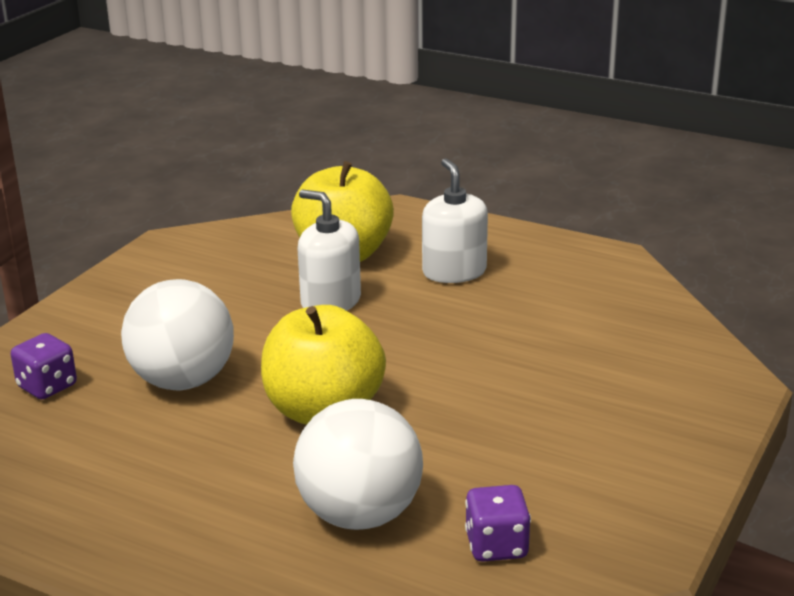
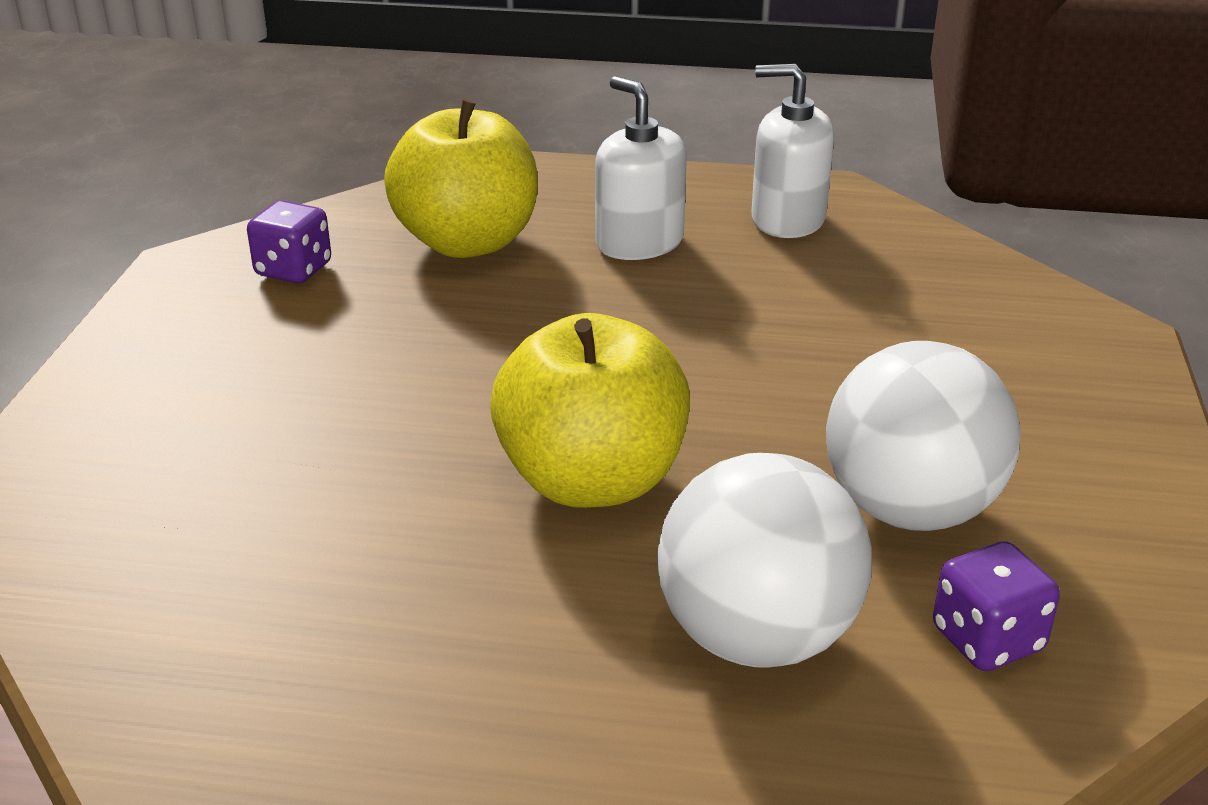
camera: 20 degrees left, 5 degrees up
(47, 386) = (115, 529): purple dice -> purple dice (293, 270)
(183, 381) = (341, 475): white ball -> white ball (910, 509)
(330, 302) = (493, 313): white soap dispenser -> white soap dispenser (787, 219)

